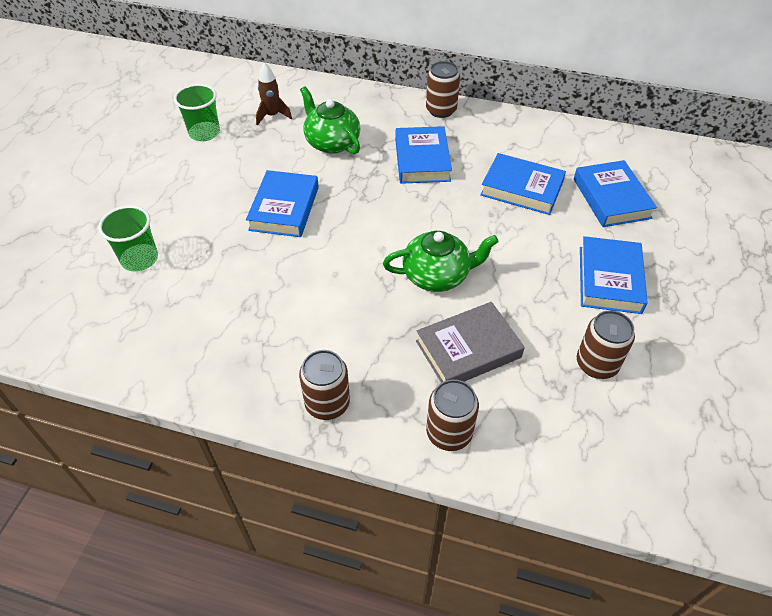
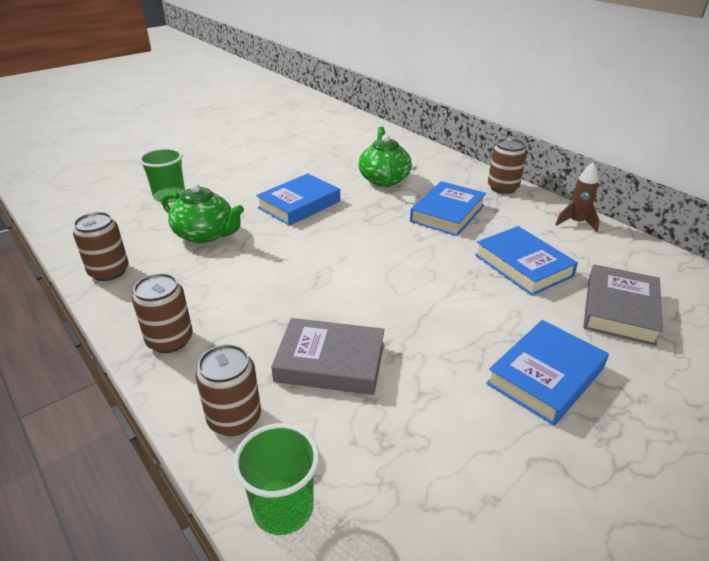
camera: 35 degrees right, 15 degrees down
(204, 133) = (299, 146): green cup -> green cup (283, 508)
(272, 116) = (358, 151): brown rocket -> brown rocket (576, 223)
(437, 275) = (367, 295): green teapot -> green teapot (205, 234)
(596, 364) = (449, 444): brown can -> brown can (109, 271)
(611, 198) = (620, 309): blue book -> grey book

